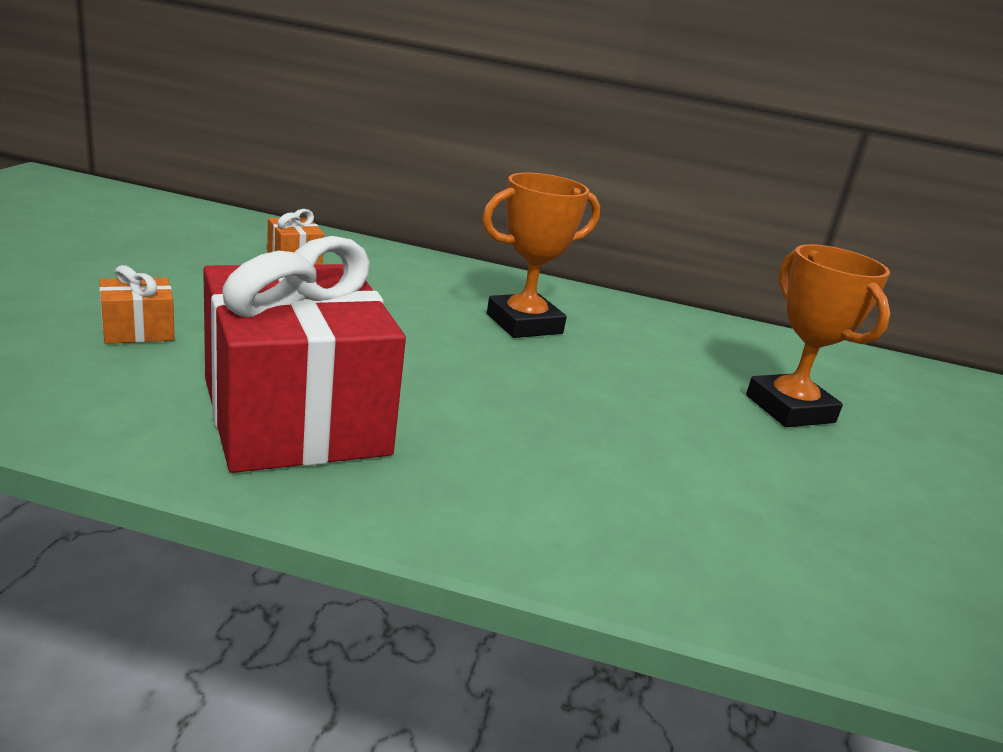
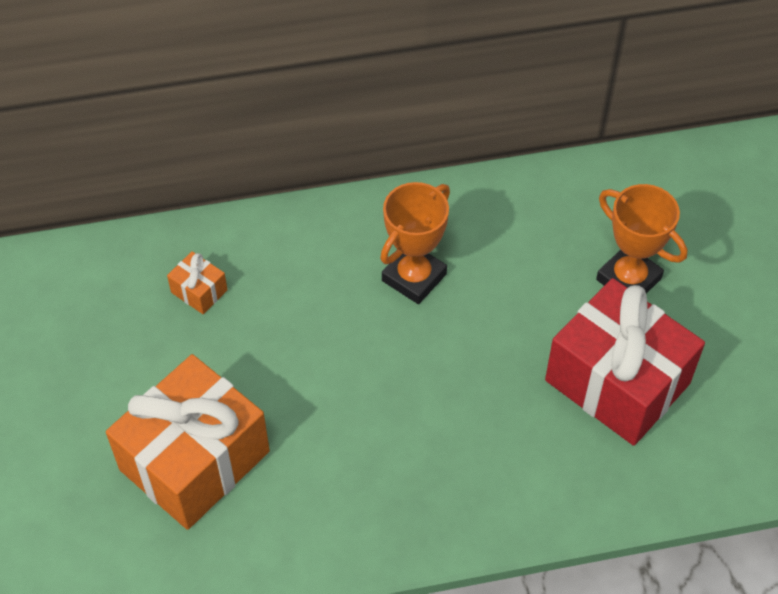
camera: 20 degrees left, 30 degrees up
(138, 330) = (195, 460): orange gift -> orange gift, size x2.47
(295, 416) = (356, 486): red gift -> red gift (617, 382)

